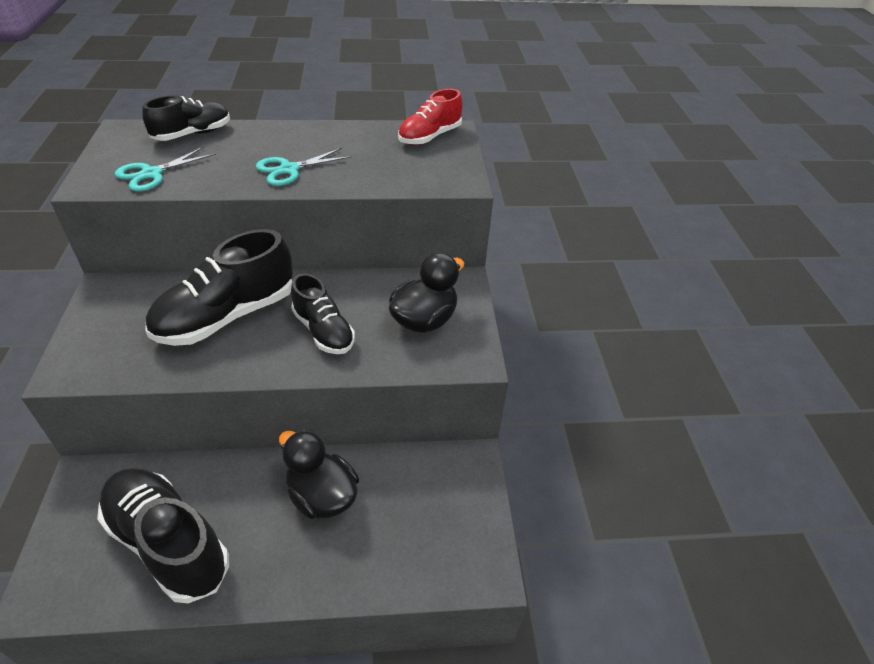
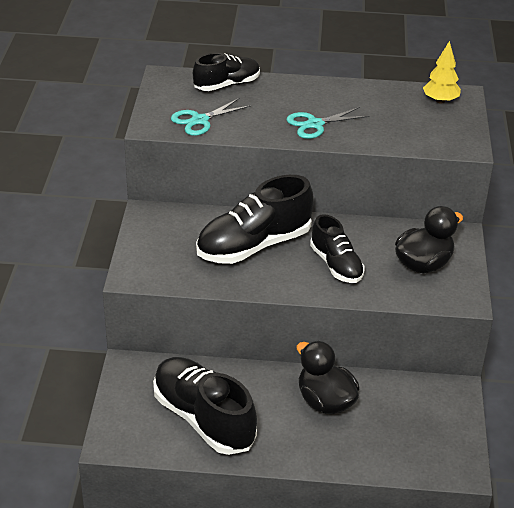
camera: 10 degrees right, 5 degrees down
(430, 137) = (440, 101): red shoe -> yellow tree

